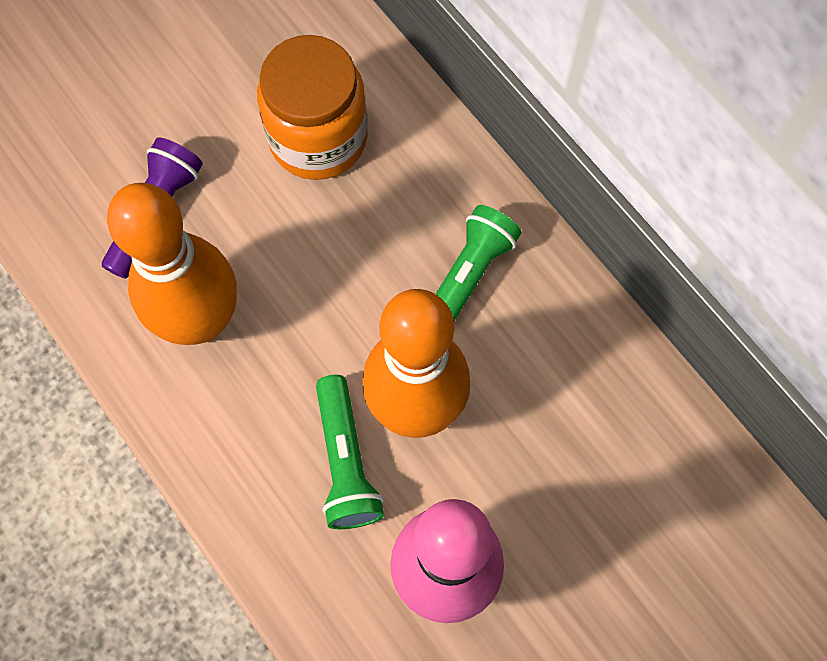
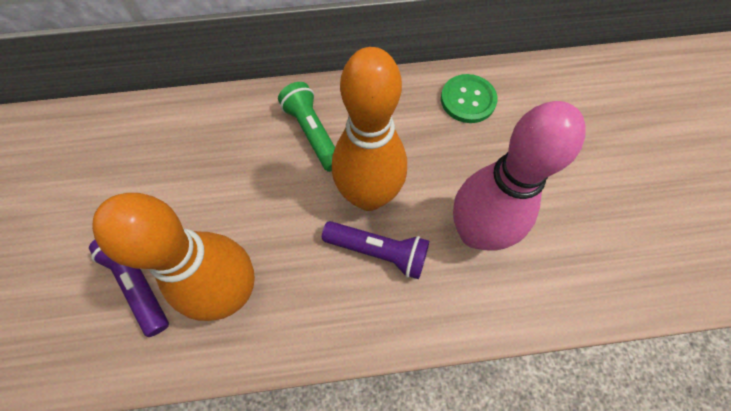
camera: 60 degrees left, 5 degrees down
(318, 138) = (171, 162): orange jar -> none
(346, 461) = (378, 251): green flashlight -> purple flashlight
(658, 462) = (468, 100): none -> green button

